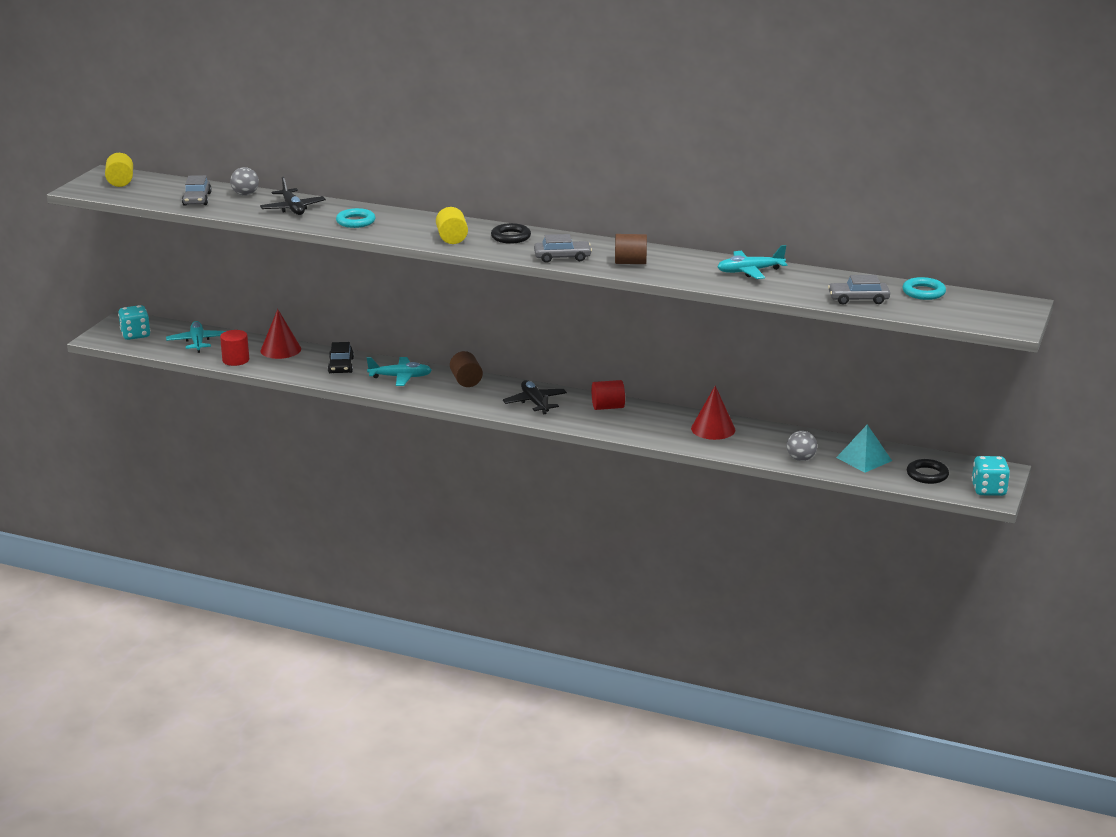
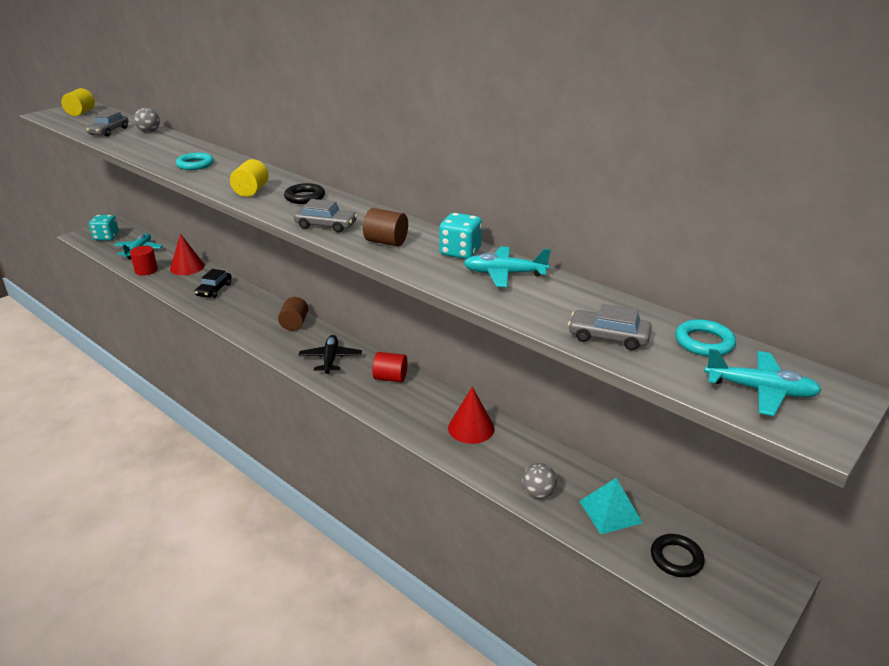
camera: 20 degrees right, 5 degrees up
(293, 208) = (165, 147): black plane -> none
(400, 377) = (247, 309): turquoise plane -> turquoise plane (760, 390)
(988, 490) = (748, 608): turquoise dice -> turquoise dice (460, 252)

